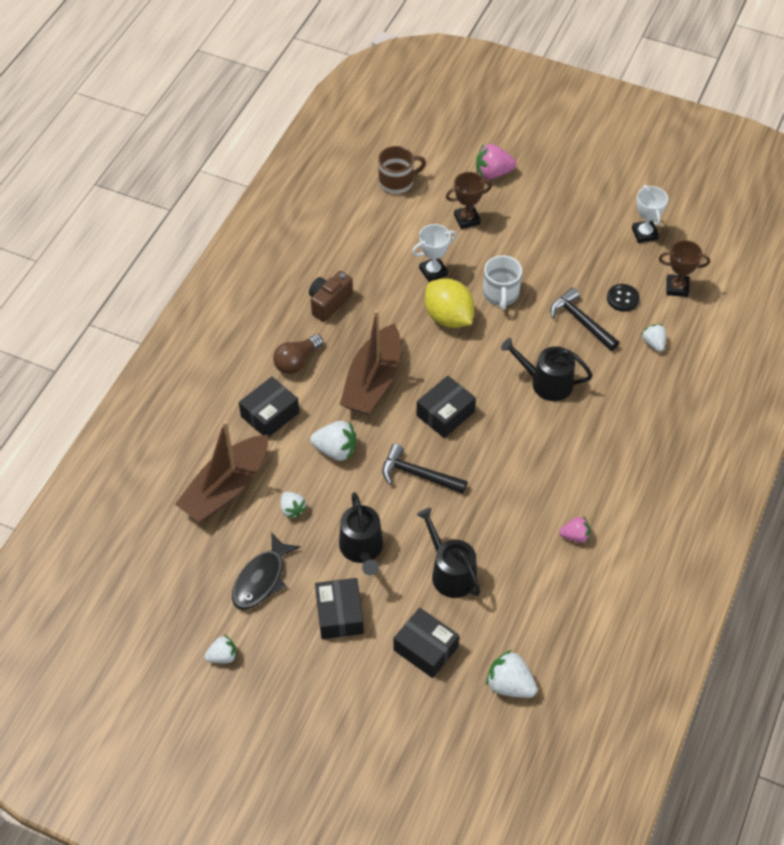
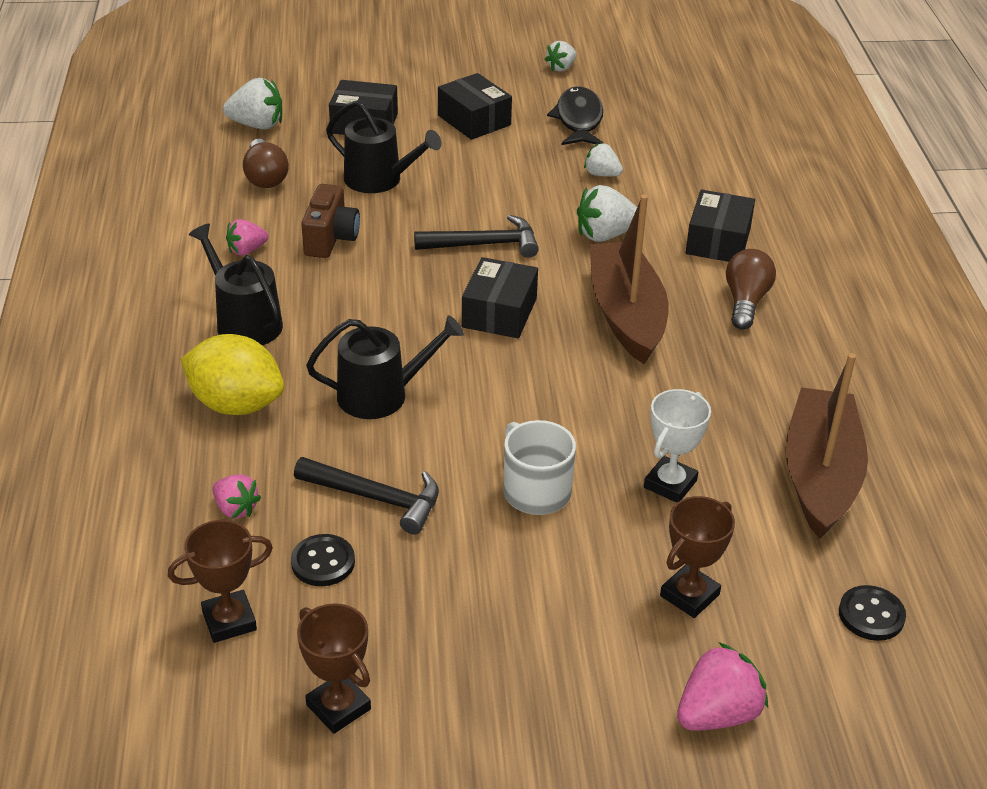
camera: 150 degrees right, 15 degrees down
(226, 488) = (692, 168): brown boat -> brown boat (820, 475)
(329, 303) = (779, 383): brown camera -> brown camera (330, 238)
(362, 549) = (494, 168): black watering can -> black watering can (244, 322)
(397, 182) = (871, 615): brown mug -> black button
(448, 317) = (590, 427): yellow lemon -> yellow lemon (236, 404)
(531, 612) = (265, 177): none -> brown light bulb
(644, 234) = (338, 707): white trophy -> brown trophy
(653, 343) = (236, 509): white strawberry -> pink strawberry

